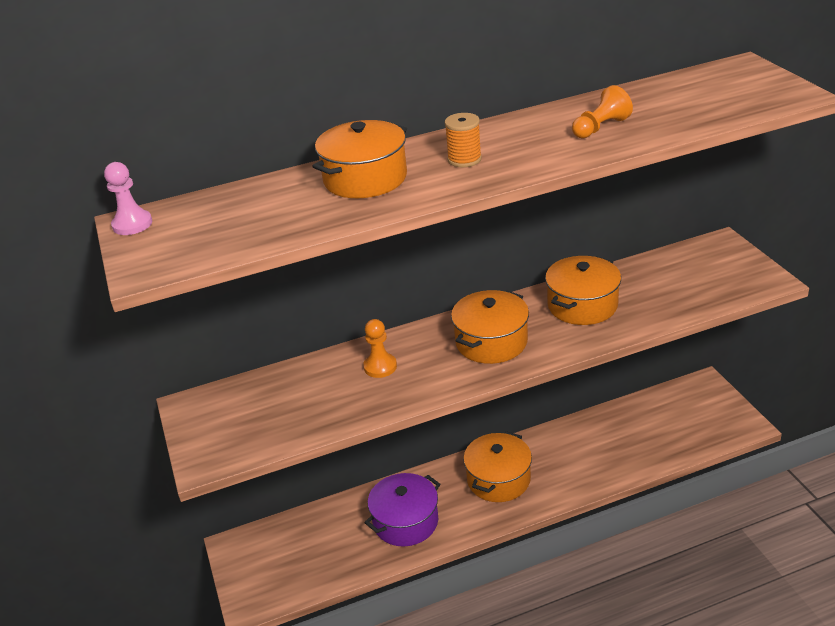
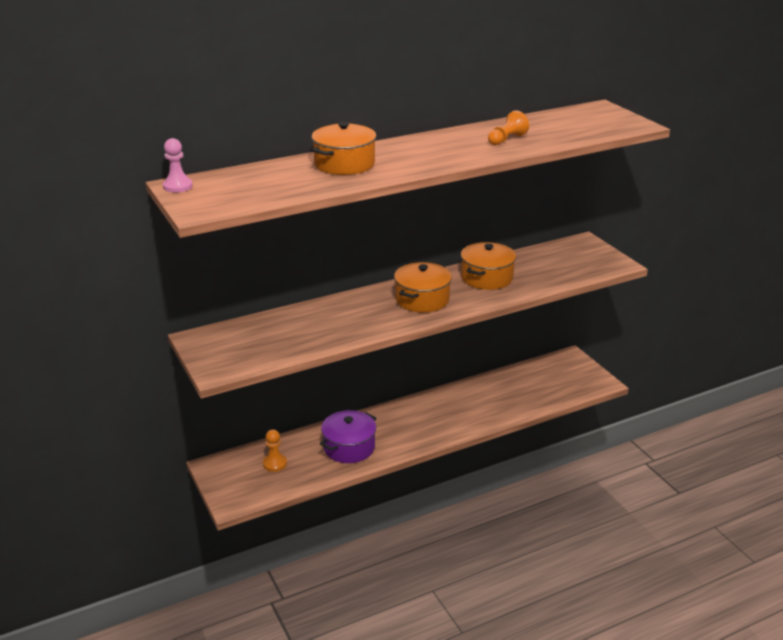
camera: 10 degrees left, 5 degrees down
(380, 367) = (340, 314): orange pawn -> orange pawn (275, 463)
(464, 159) = (414, 155): orange spool -> none
(498, 479) = (419, 419): orange pot -> none

